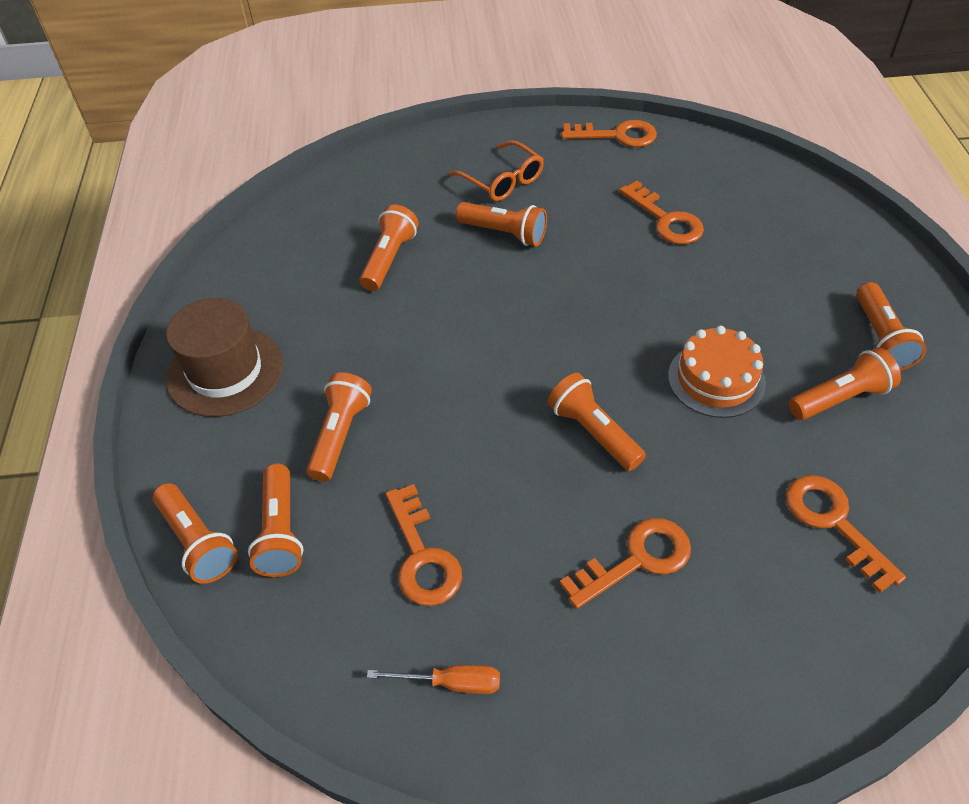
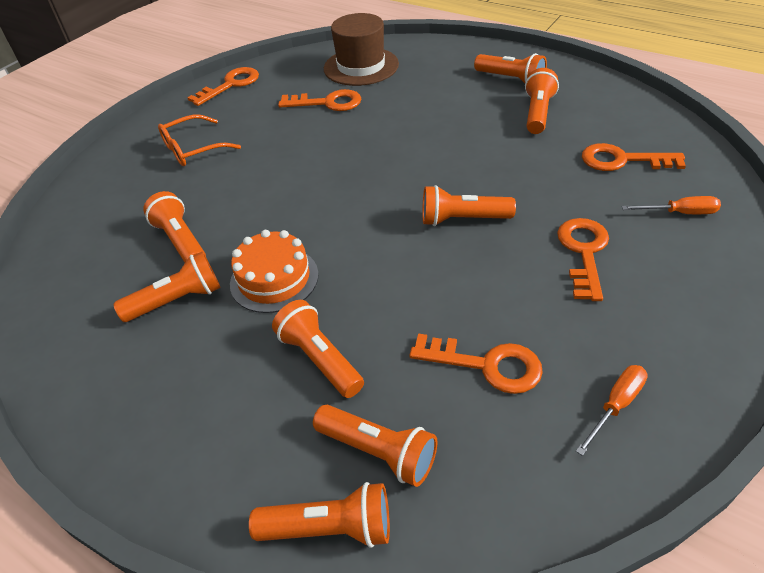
camera: 50 degrees left, 5 degrees down
(225, 371) = (159, 408): brown hat -> brown hat (361, 66)
(502, 181) = (193, 149): orange glasses -> orange glasses turned 150 degrees clockwise
(504, 233) = (241, 172): orange flashlight -> orange flashlight (177, 300)
(716, 379) = (475, 148): orange cake -> orange cake (274, 279)
(789, 623) = (680, 213): none -> orange screwdriver

